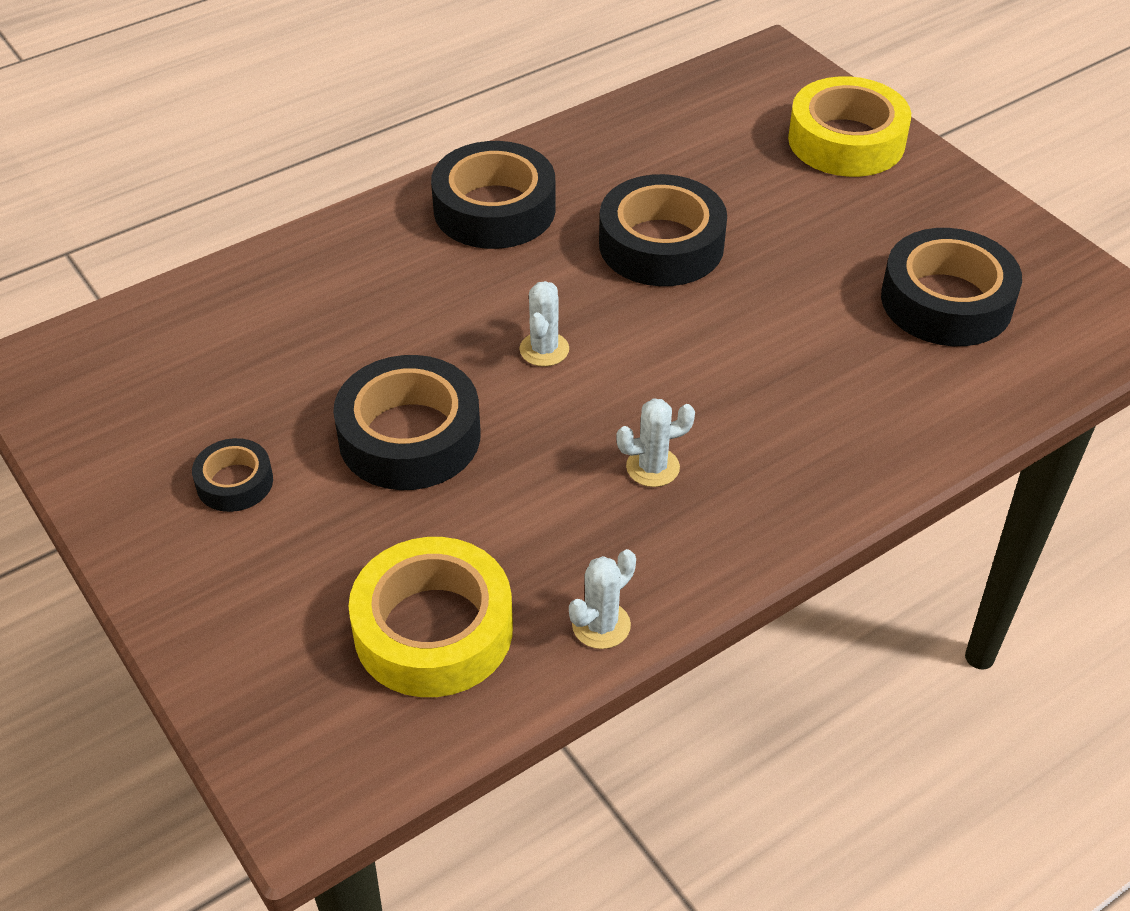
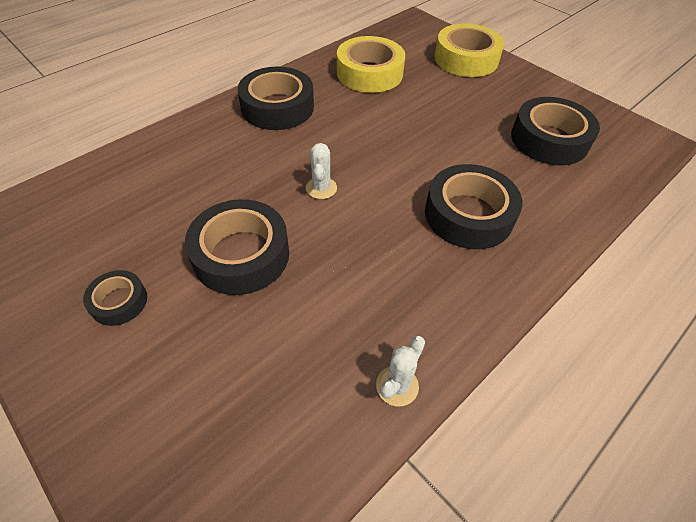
camera: 10 degrees left, 5 degrees up
(433, 630) = (275, 406): yellow tape -> yellow tape (369, 73)
(652, 467) = (406, 260): white cactus -> none
(661, 244) = (379, 120): black tape -> black tape (468, 215)

